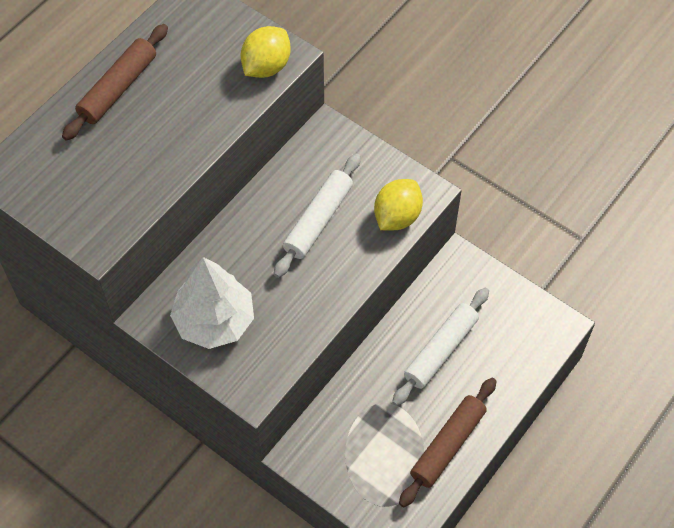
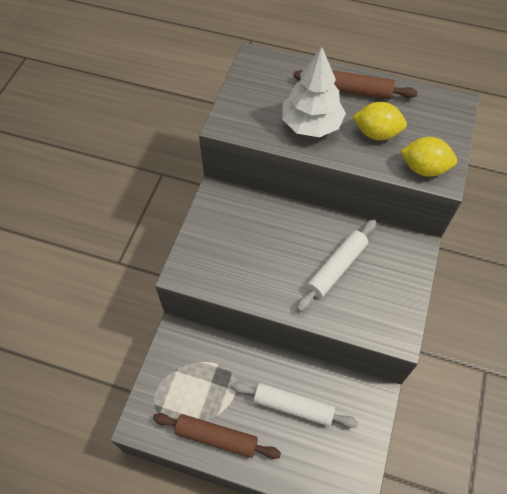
camera: 70 degrees right, 0 degrees up
(214, 321) = (227, 231): white tree -> white tree (311, 124)
(318, 220) = (336, 268): white rolling pin -> white rolling pin turned 60 degrees counterclockwise
(397, 216) = (366, 322): yellow lemon -> yellow lemon (376, 133)

